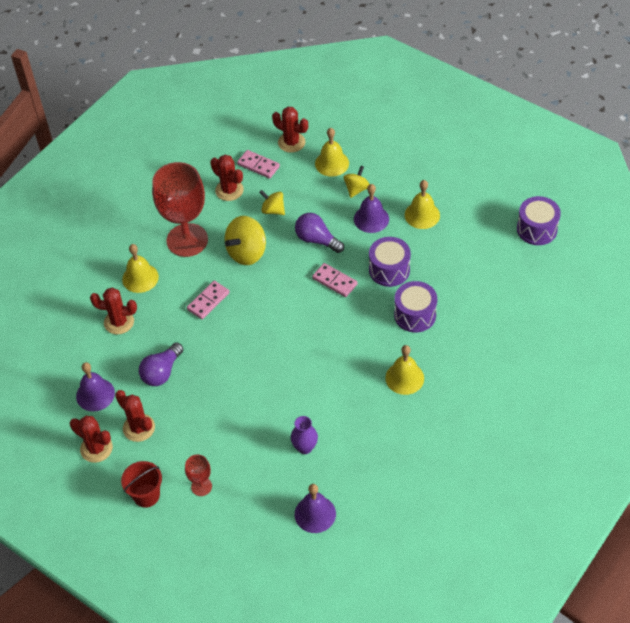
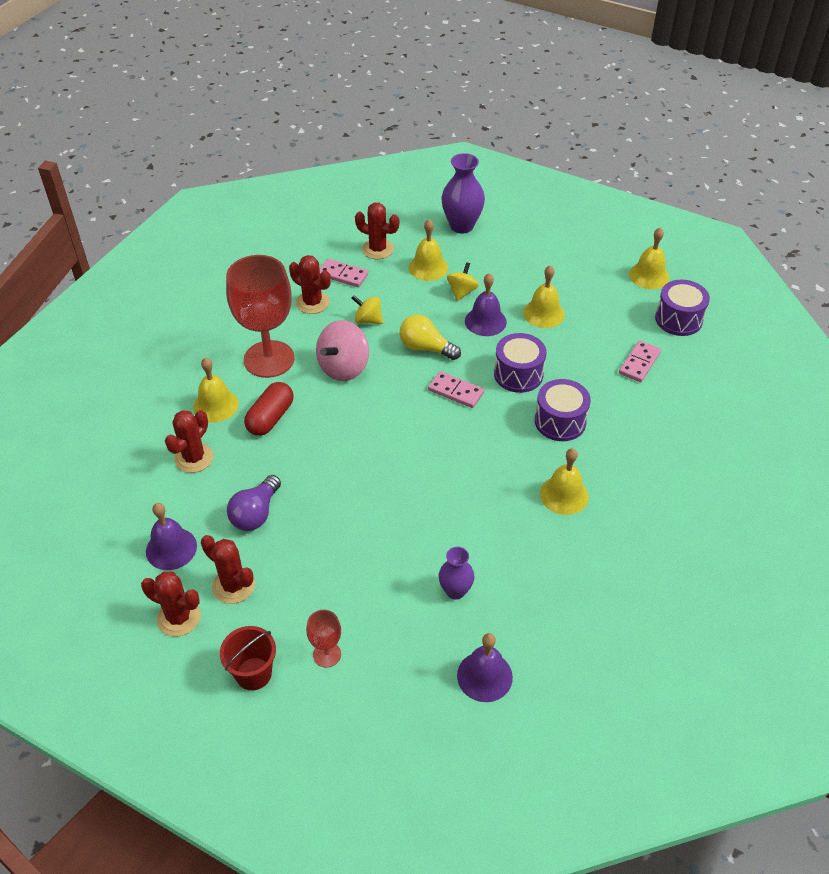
camera: 10 degrees left, 5 degrees down
(119, 322) = (194, 458): red cactus -> red cactus turned 60 degrees counterclockwise
(182, 292) = (270, 418): none -> red capsule
(208, 301) = (304, 425): pink domino -> pink domino (639, 363)
(247, 252) = (344, 367): yellow spinning top -> pink spinning top
(317, 240) = (426, 348): purple light bulb -> yellow light bulb
(368, 124) = (461, 226): none -> purple vase
(521, 185) = (649, 275): none -> yellow bell

